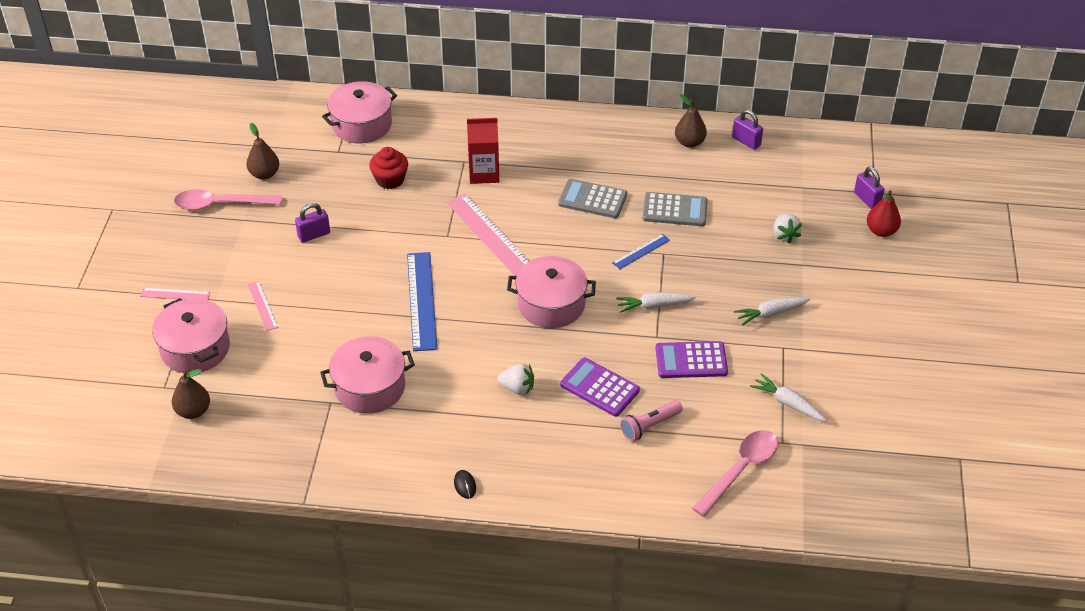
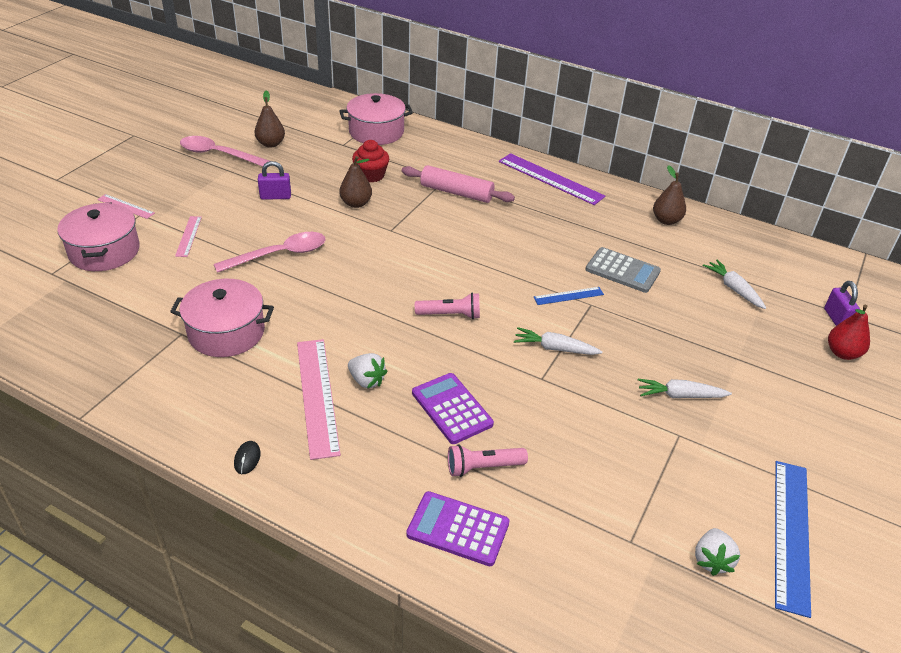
camera: 20 degrees right, 5 degrees down
(193, 411) = (57, 301): brown pear -> brown pear (356, 203)
(421, 300) = (329, 274): blue ruler -> blue ruler (791, 533)
(484, 173) = (456, 192): red carton -> pink rolling pin
(490, 234) = (430, 240): pink ruler -> pink ruler (317, 396)
(551, 304) = (450, 315): pink pot -> pink flashlight
(563, 128) = (550, 179): none -> purple ruler
(592, 199) = (545, 239): grey calculator -> none
(691, 360) = (566, 414): purple calculator -> purple calculator (458, 529)
(741, 470) = (563, 556): pink spoon -> pink spoon (280, 254)
(746, 141) = (724, 234): purple padlock -> none
(785, 235) = (729, 325): white strawberry -> white strawberry (711, 560)
(788, 403) = (658, 498): white carrot -> white carrot (734, 289)

